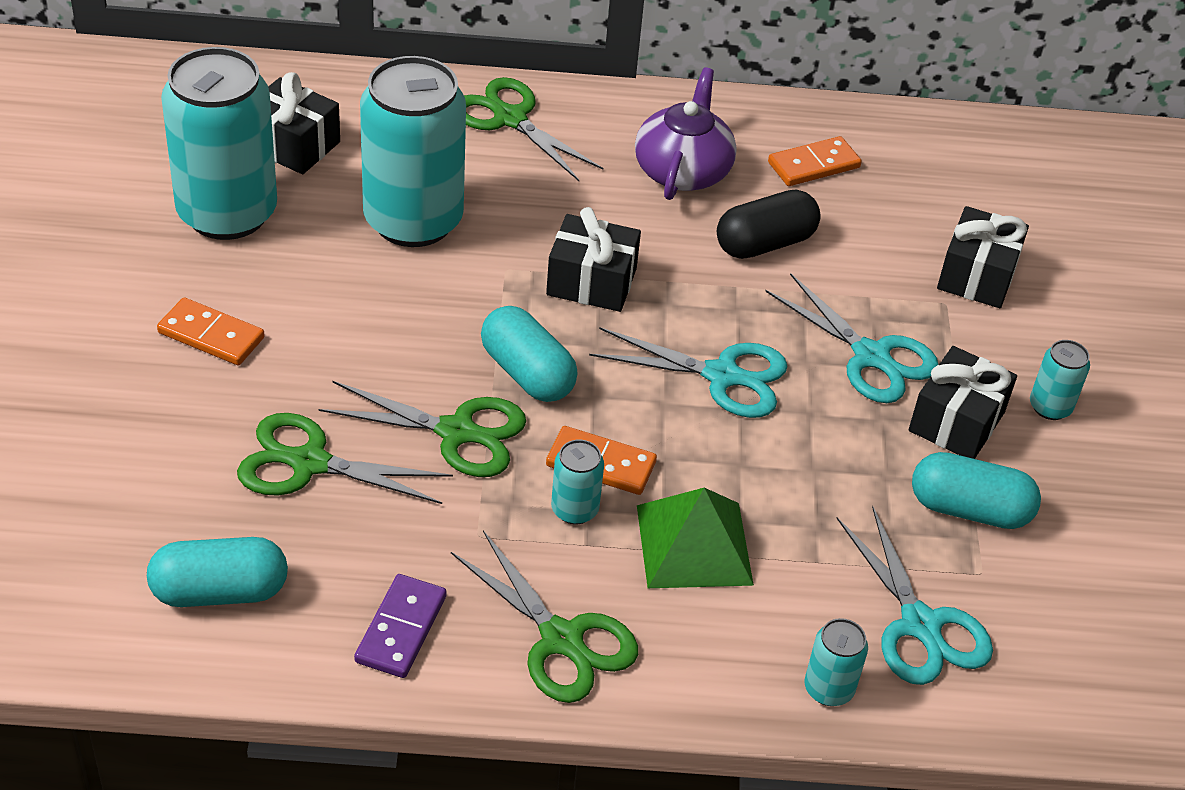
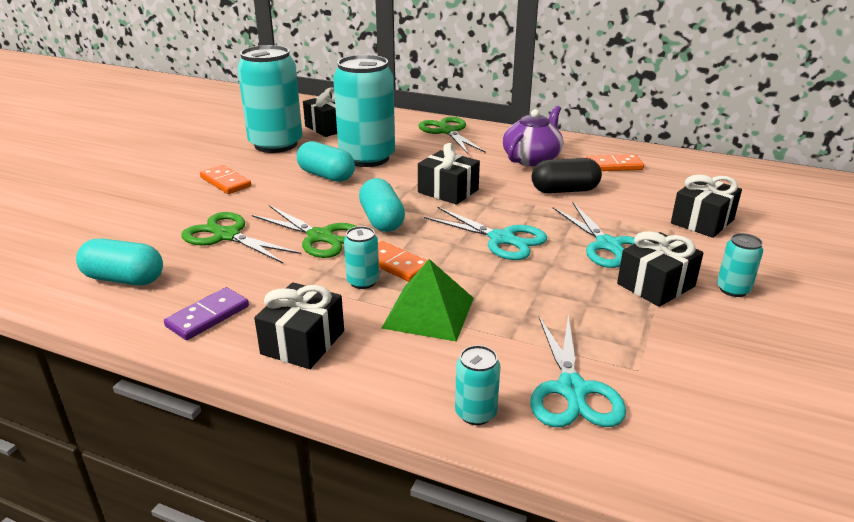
camera: 25 degrees right, 15 degrees down
(561, 639) = (303, 342): green scissors -> black gift
(969, 509) = (644, 332): turquoise capsule -> turquoise capsule (326, 176)

